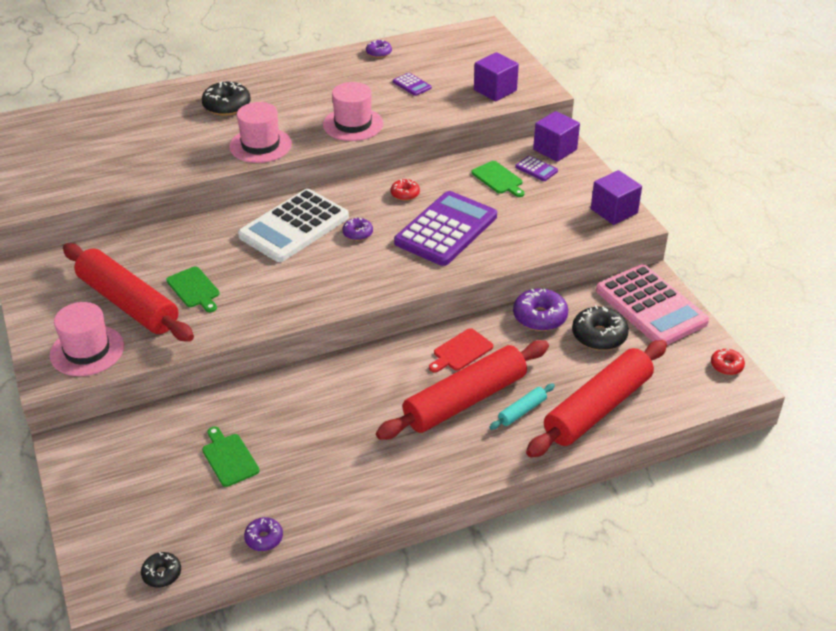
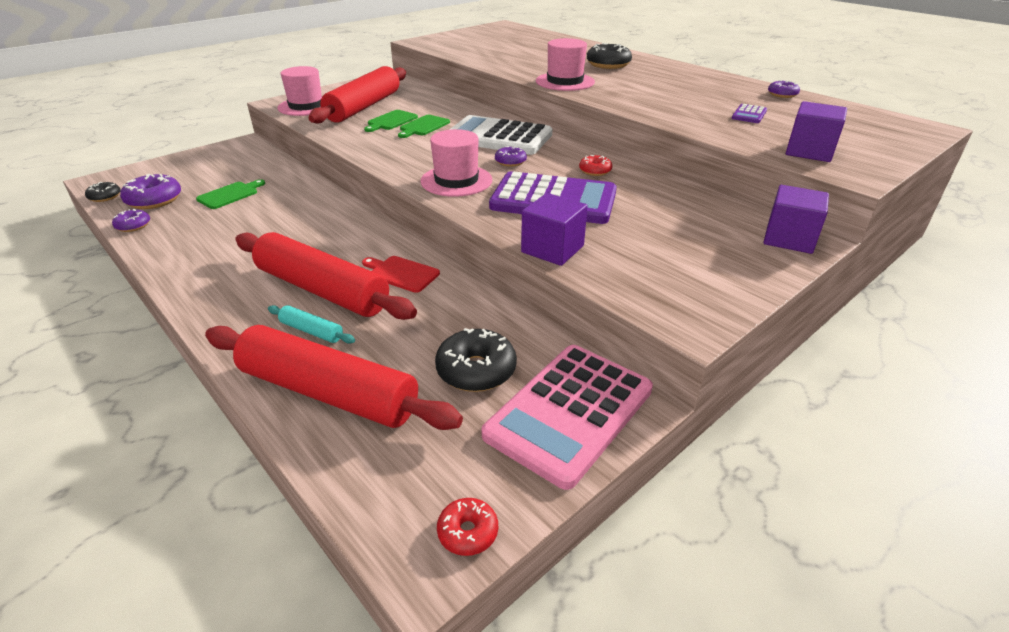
camera: 70 degrees right, 5 degrees down
(353, 124) = (641, 104): pink hat -> pink hat (456, 181)
(498, 179) = (679, 213): green cutting board -> green cutting board (423, 126)
(536, 169) = (729, 233): purple calculator -> none
(540, 317) = (488, 315): purple donut -> purple donut (154, 200)
(614, 211) = (703, 304): purple cube -> purple cube (552, 249)

